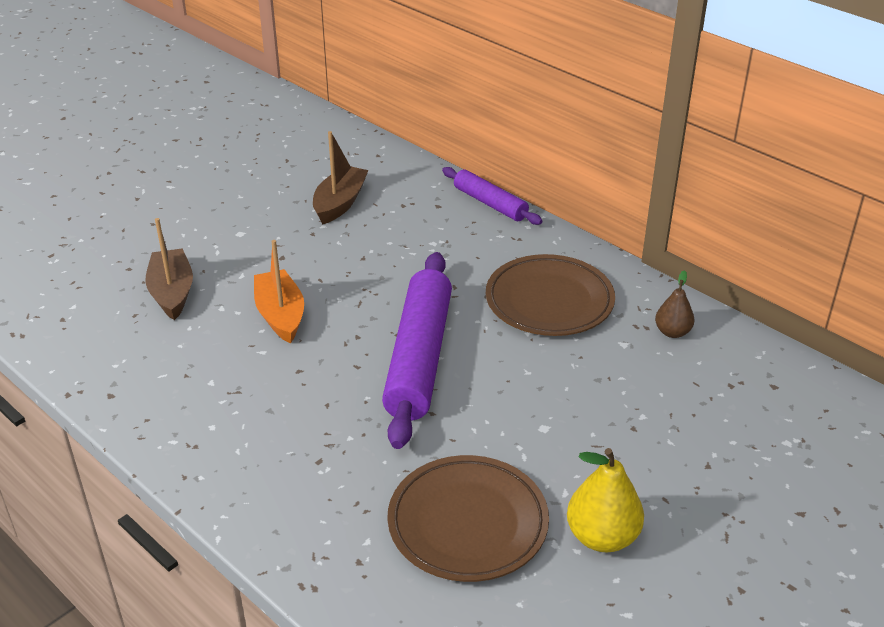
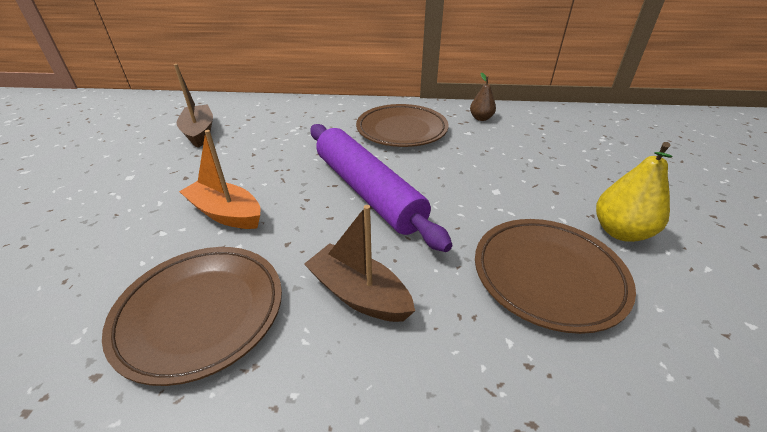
camera: 40 degrees left, 0 degrees up
(172, 292) = (95, 243): brown boat -> brown boat (358, 294)
(194, 391) = (201, 313): none -> brown plate
(490, 203) = (304, 101): purple rolling pin -> none

